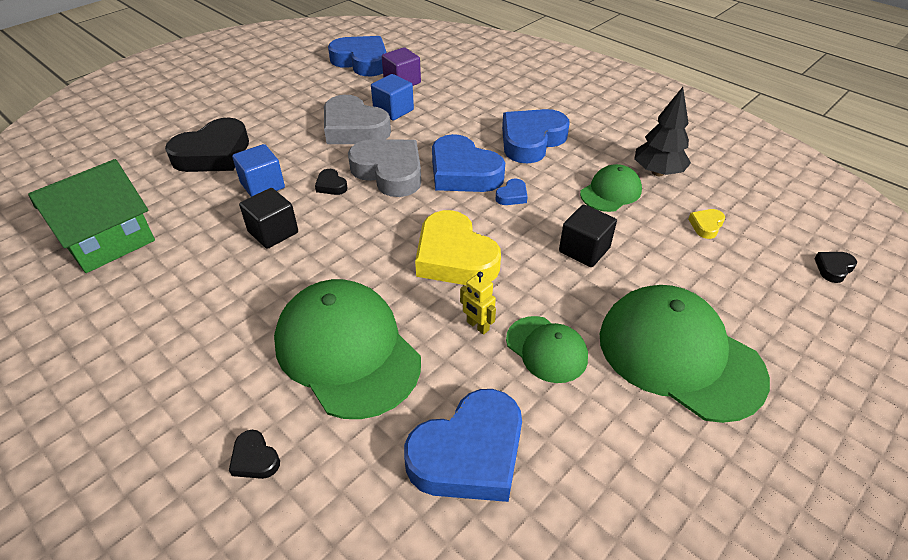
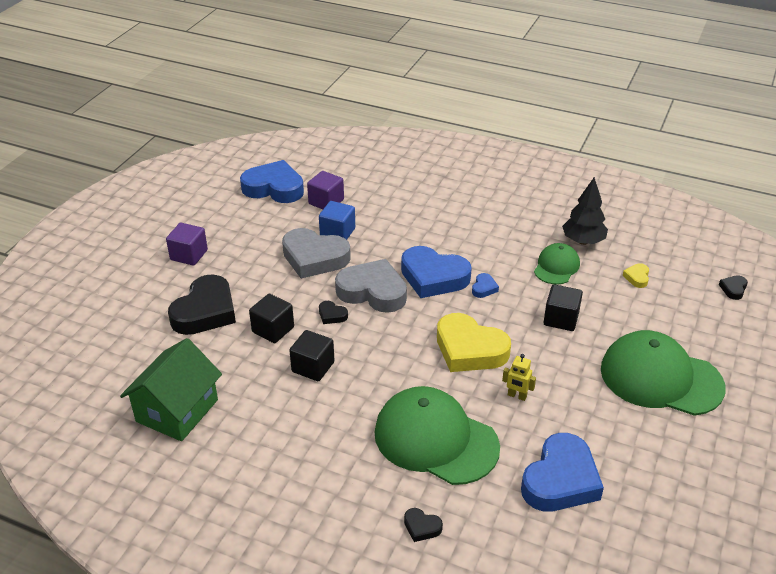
camera: 20 degrees left, 5 degrees down
(240, 102) = (189, 255): none -> purple cube
(262, 185) = (273, 329): blue cube -> black cube
(531, 141) = (471, 235): blue heart -> none
(546, 349) = (573, 398): green cap -> none

